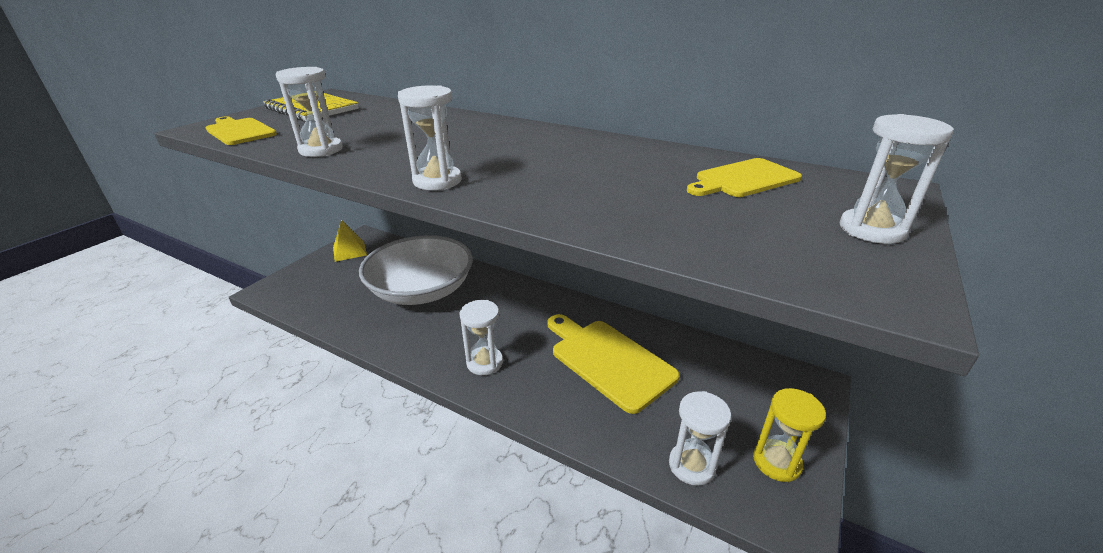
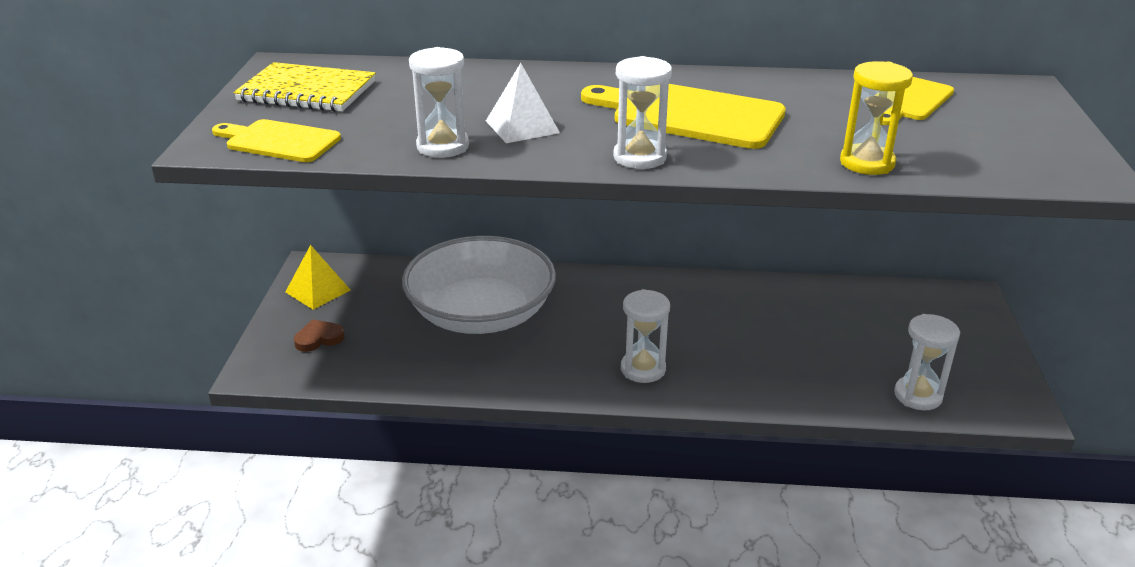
camera: 25 degrees left, 0 degrees up
(317, 280) = (319, 338): none -> brown heart
(394, 147) = (522, 126): none -> white pyramid
(608, 360) = (770, 330): yellow cutting board -> yellow cutting board (690, 115)
(776, 462) = (983, 370): yellow hourglass -> yellow hourglass (867, 163)
(871, 230) = (1042, 130): white hourglass -> none

